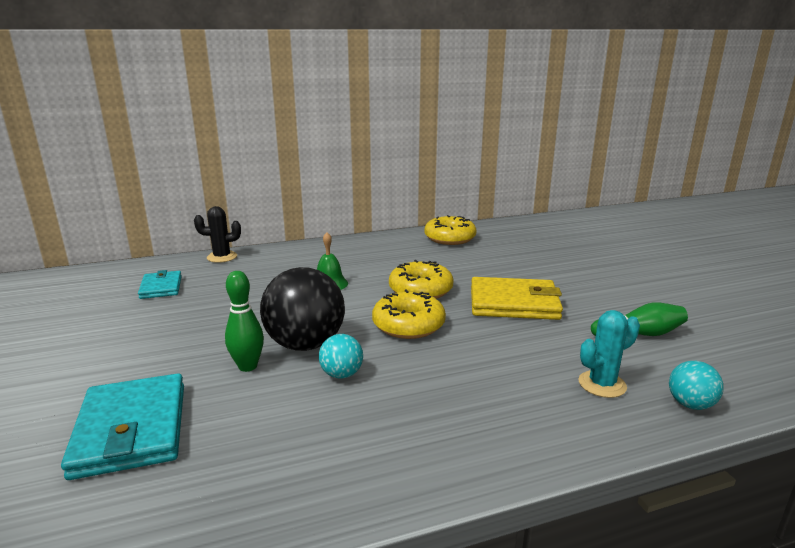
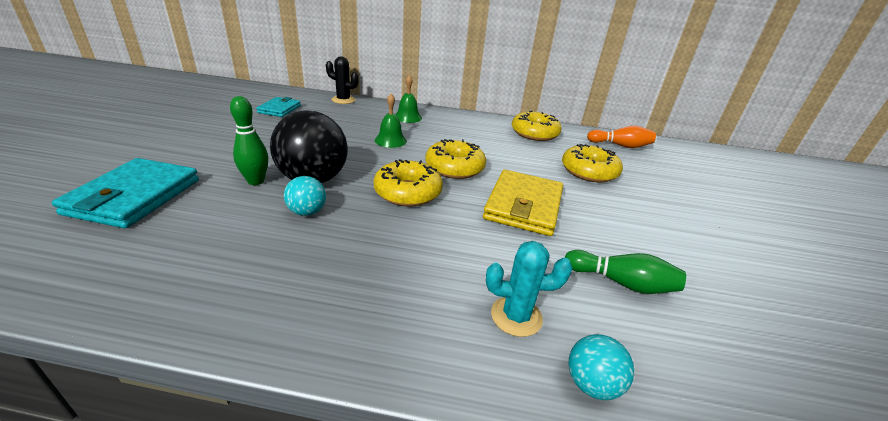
camera: 25 degrees right, 10 degrees up
(315, 256) = (407, 117): none -> green bell
(514, 303) = (524, 206): yellow wallet -> yellow wallet turned 75 degrees clockwise
(528, 229) = (620, 145): none -> orange bowling pin
(529, 258) = (589, 171): none -> yellow donut

